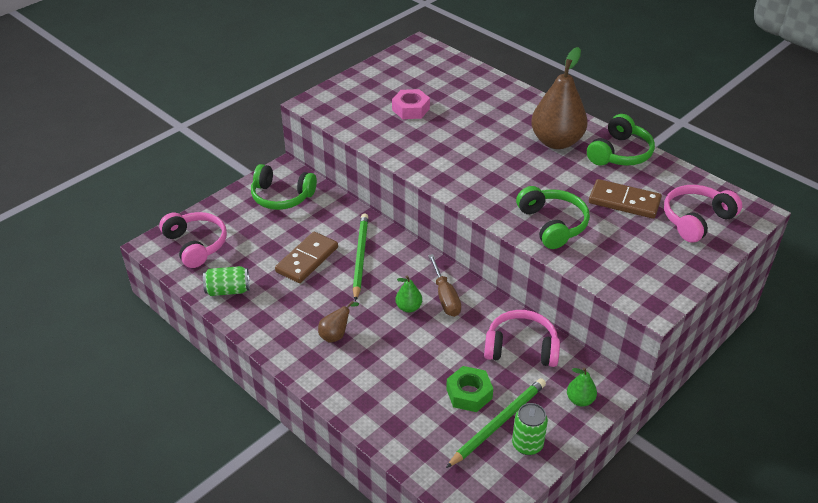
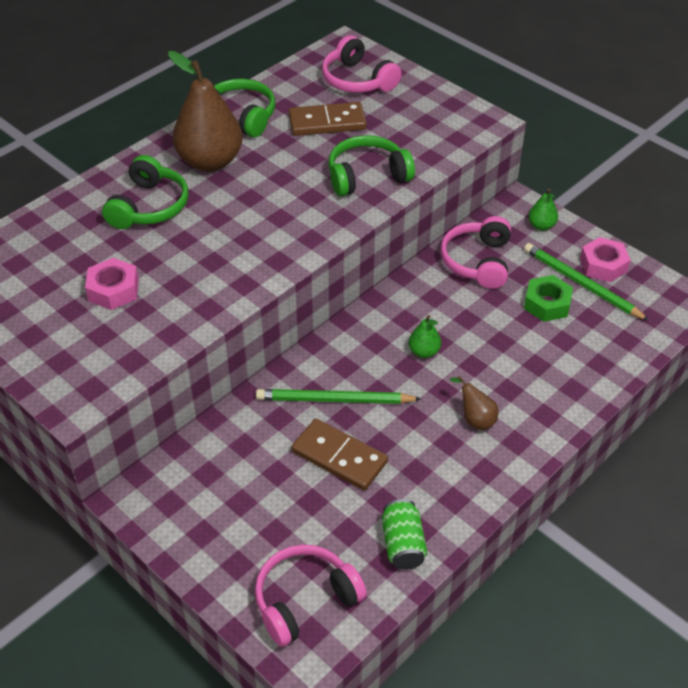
camera: 90 degrees left, 5 degrees up
(282, 196) = (197, 498): green headphones -> green headphones (149, 206)
(445, 297) = (404, 319): brown screwdriver -> none
(527, 444) = (603, 265): green can -> pink nut
(624, 201) = (327, 122): brown domino -> brown domino turned 60 degrees clockwise

